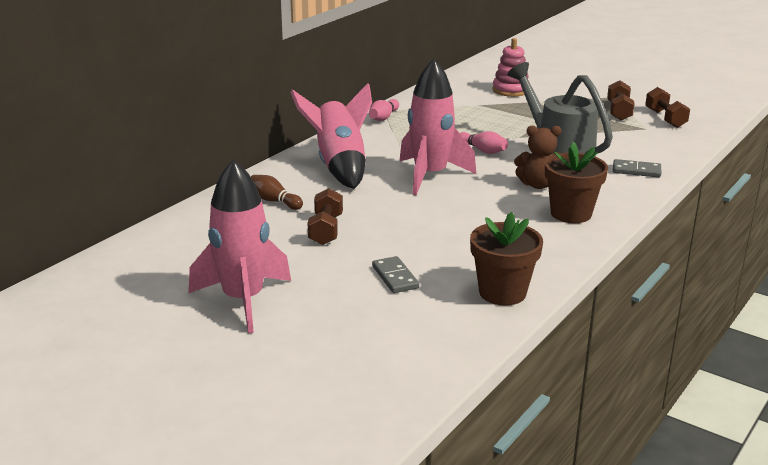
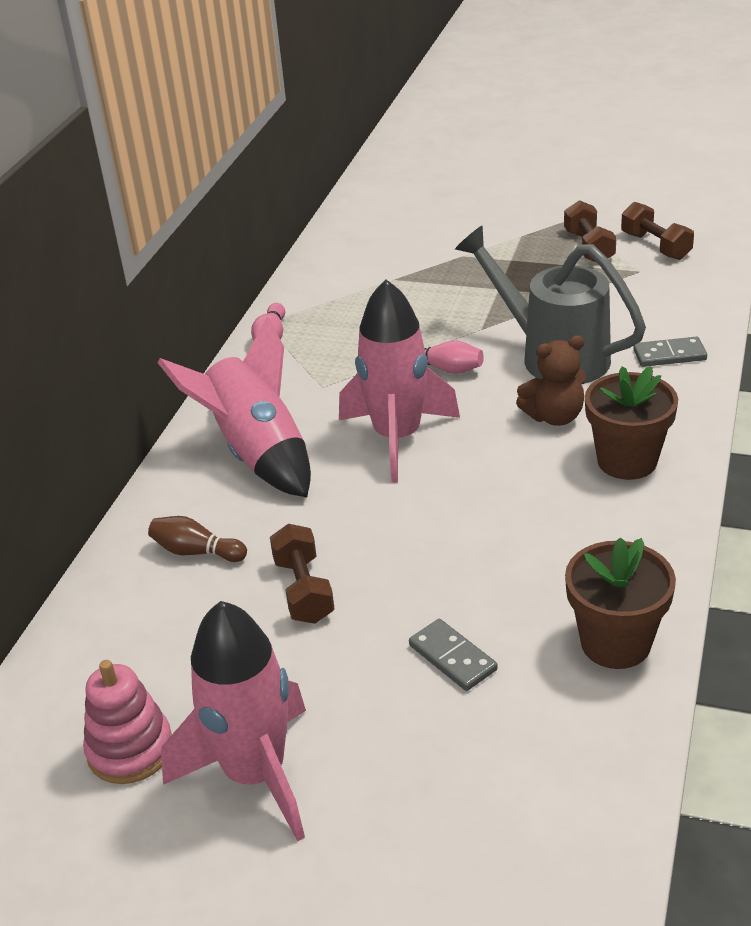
camera: 15 degrees left, 10 degrees up
(510, 90) = (423, 240): pink stacking toy -> pink stacking toy (130, 749)

